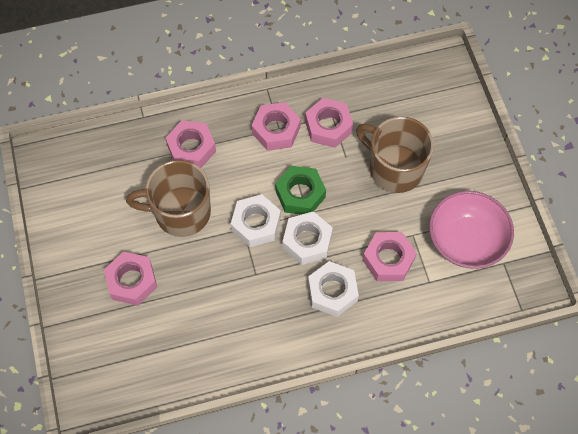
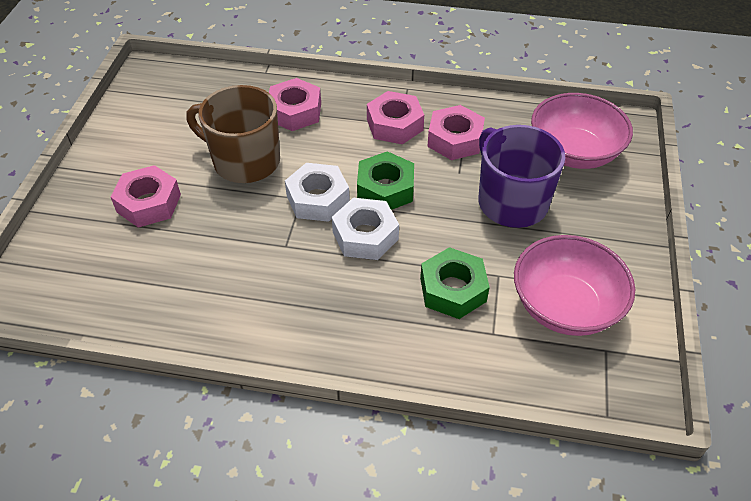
camera: 25 degrees right, 15 degrees down
(332, 292) = (364, 297): white nut -> none
(388, 259) = (453, 289): pink nut -> green nut
(394, 168) = (511, 202): brown mug -> purple mug
(419, 104) = (574, 152): none -> pink bowl

